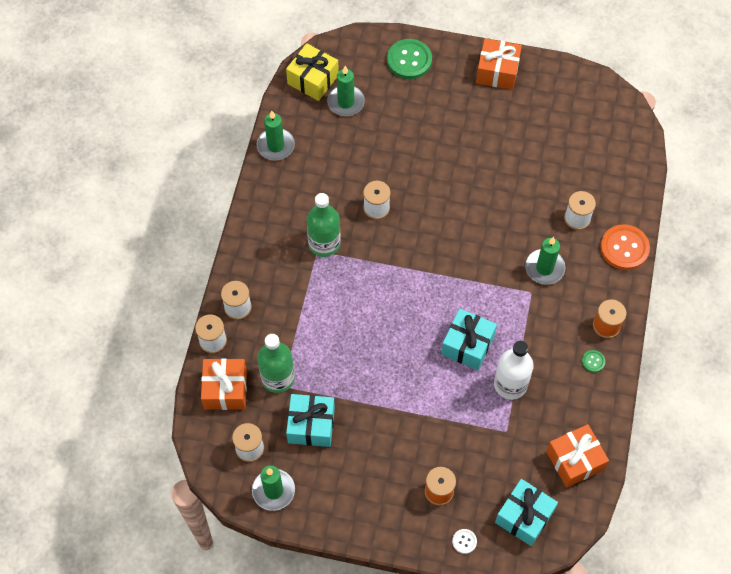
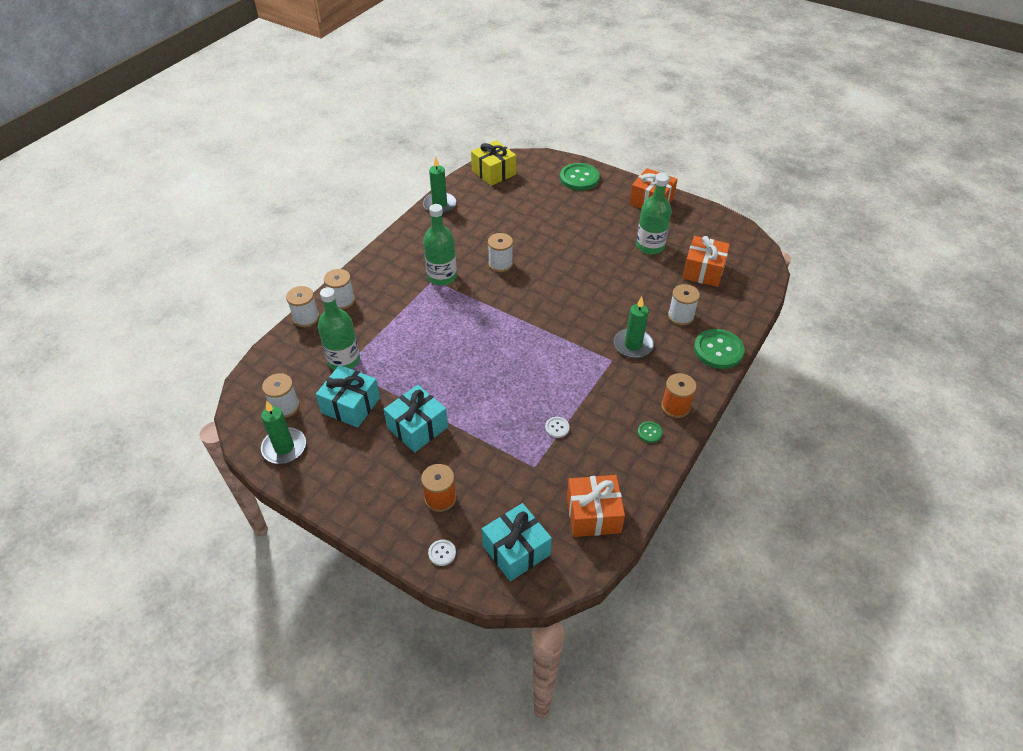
camera: 20 degrees right, 15 degrees down
(225, 389) = (293, 356): orange gift -> orange gift (703, 271)
(346, 102) = (512, 191): green candle -> none
(467, 345) = (531, 384): turquoise gift -> turquoise gift (417, 427)
(510, 384) = (557, 428): white bottle -> white button
(517, 136) = (650, 246): none -> green bottle
(624, 248) = (718, 350): orange button -> green button

